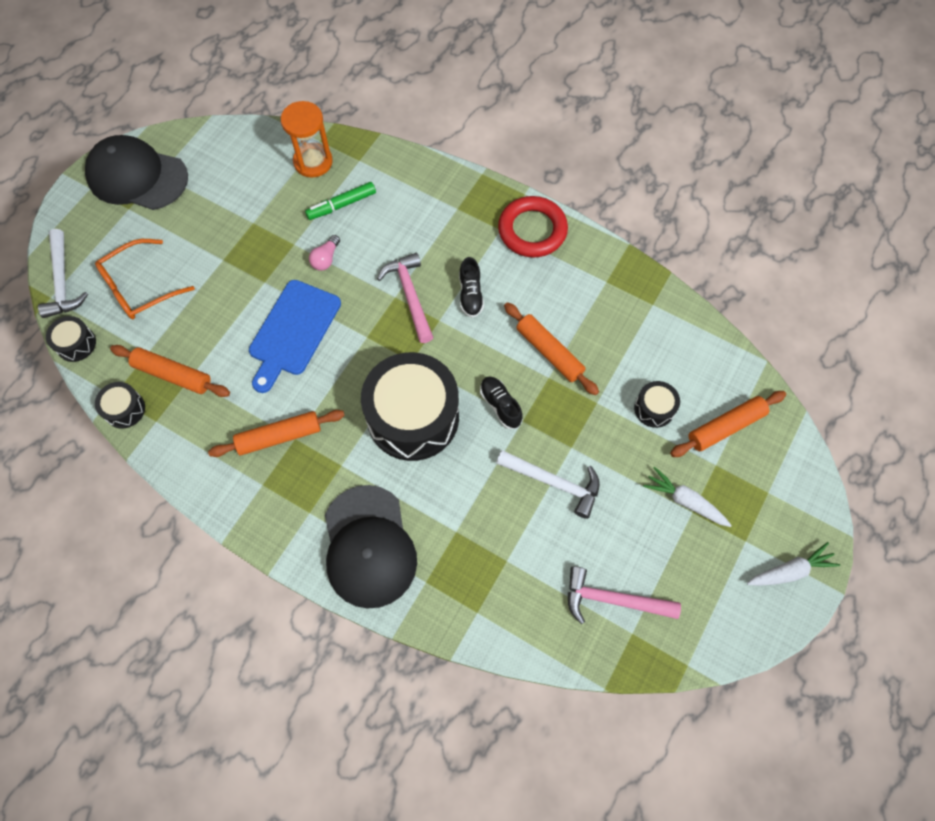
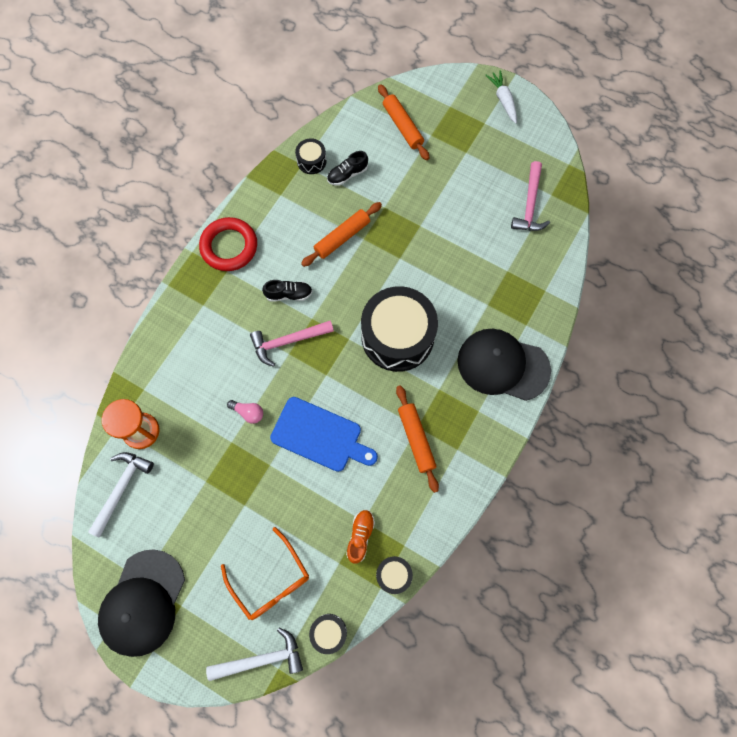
camera: 90 degrees left, 5 degrees up
(173, 374) = (360, 536): orange rolling pin -> orange shoe
(341, 205) = (192, 402): green marker -> none
(369, 546) = (502, 365): black cap -> black cap turned 150 degrees counterclockwise
(500, 405) = (387, 273): black shoe -> black shoe (347, 174)
(554, 482) = (448, 238): white hammer -> white hammer (121, 488)
(654, 408) = (389, 169): black drum -> black drum (311, 161)
(685, 501) = (458, 156): white carrot -> none

